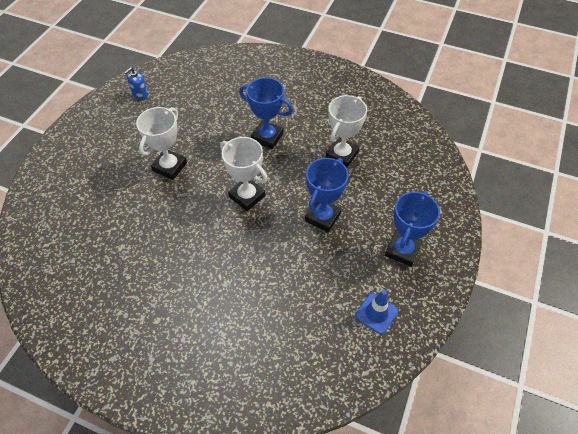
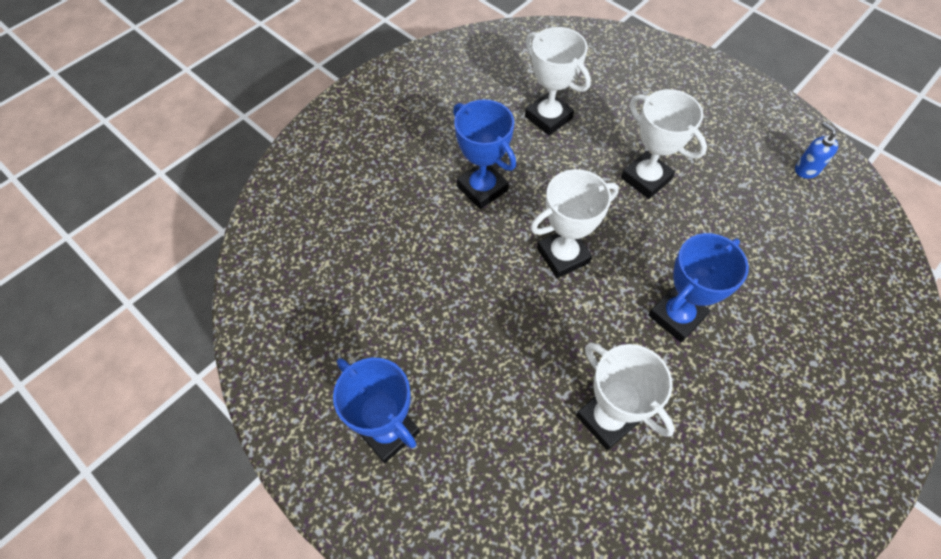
camera: 110 degrees right, 5 degrees up
(125, 234) = (548, 117): none -> white trophy
(323, 217) = (491, 341): blue trophy -> blue trophy (482, 188)
(376, 313) = (313, 350): blue traffic cone -> none

